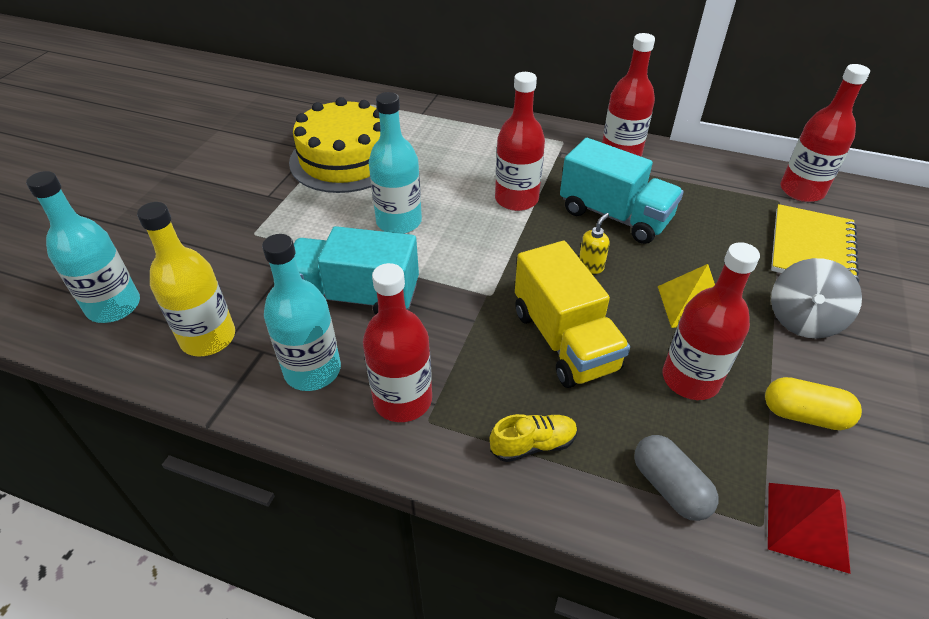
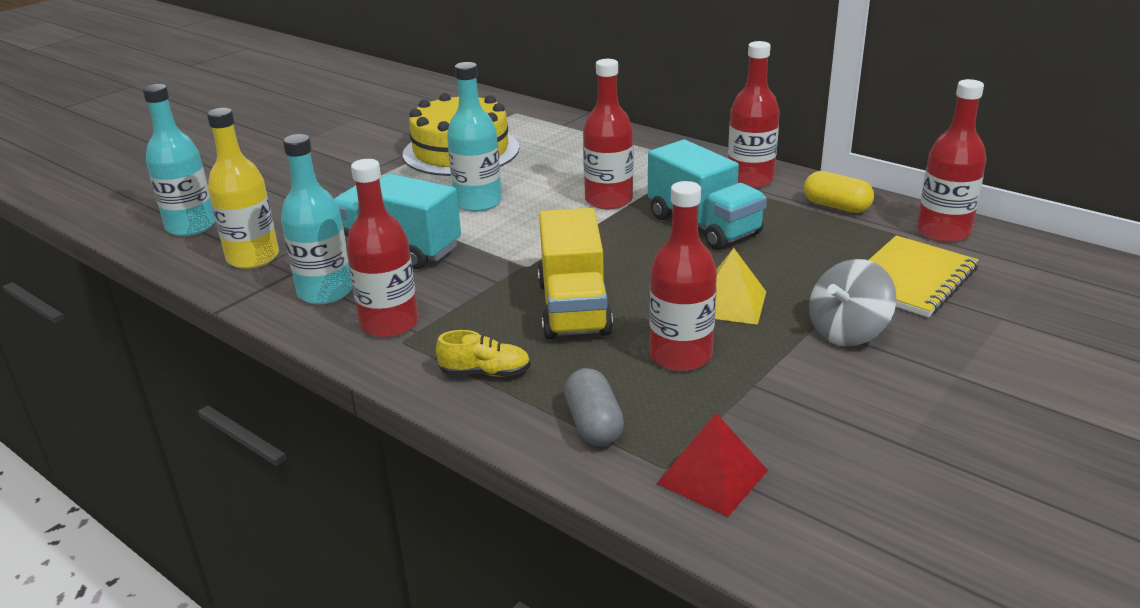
camera: 20 degrees right, 15 degrees down
(591, 266) = (645, 259): yellow soap dispenser -> none
(804, 415) = (782, 401): yellow capsule -> yellow capsule (836, 206)

